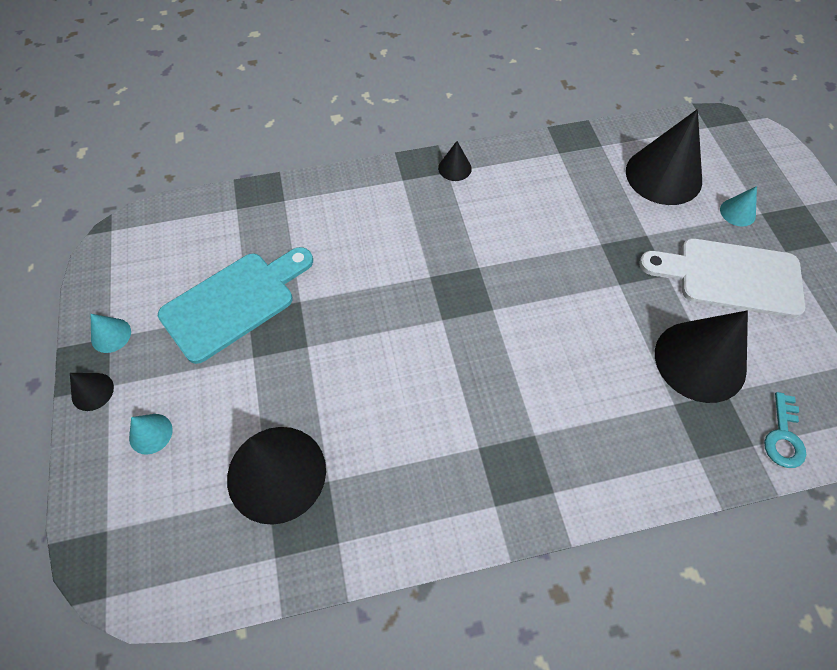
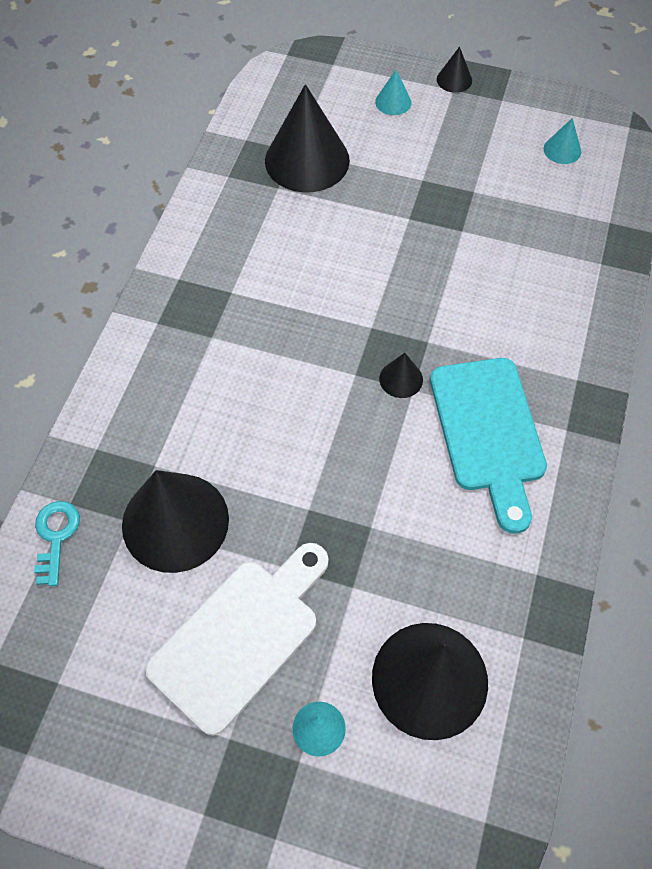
camera: 120 degrees right, 0 degrees up
(111, 335) = (503, 101): turquoise cone -> turquoise cone (562, 150)
(234, 302) = (489, 185): turquoise cutting board -> turquoise cutting board (488, 432)
(454, 168) = (569, 440): black cone -> black cone (401, 379)
(783, 436) = (56, 536): turquoise key -> turquoise key turned 45 degrees clockwise

